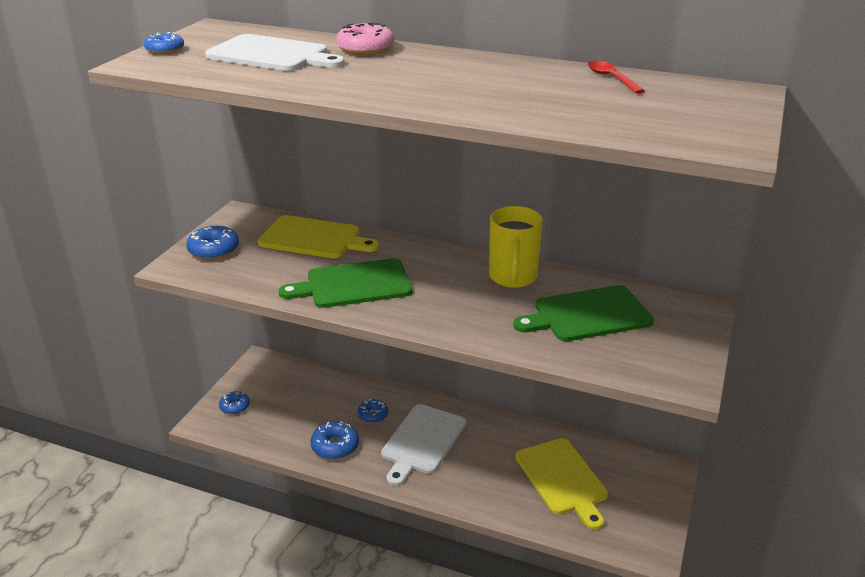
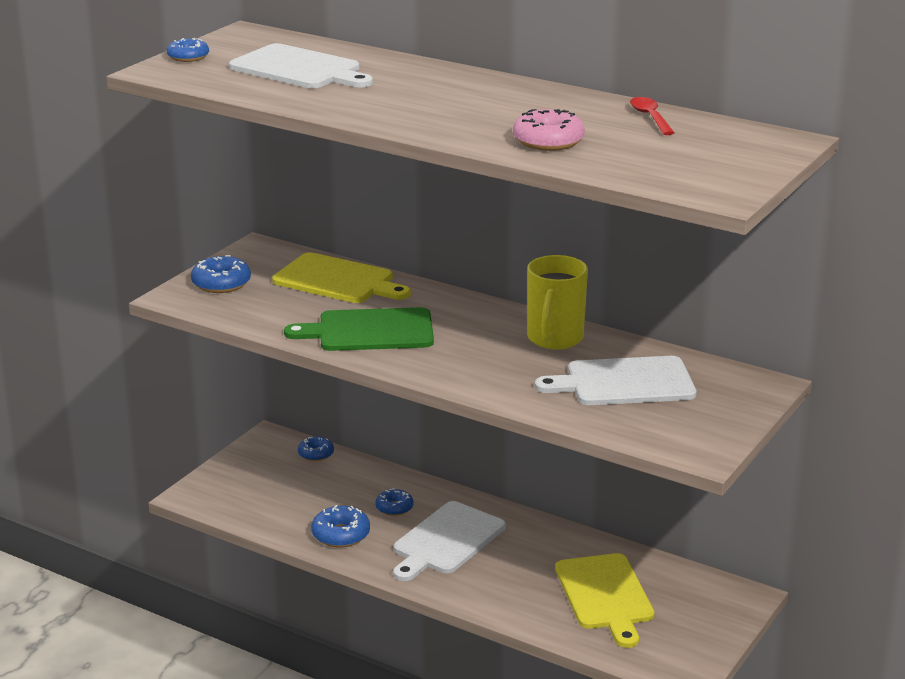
camera: 10 degrees right, 5 degrees down
(235, 406) = (230, 483): blue donut -> blue donut (316, 454)
(365, 49) = (402, 68): pink donut -> pink donut (548, 141)
(587, 315) = (624, 382): green cutting board -> white cutting board

